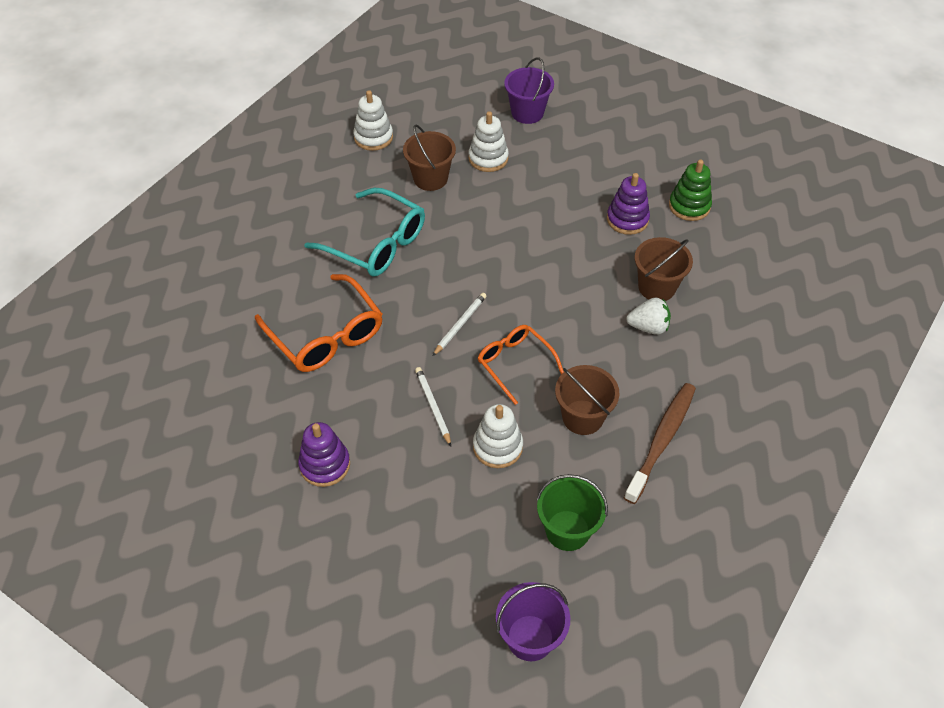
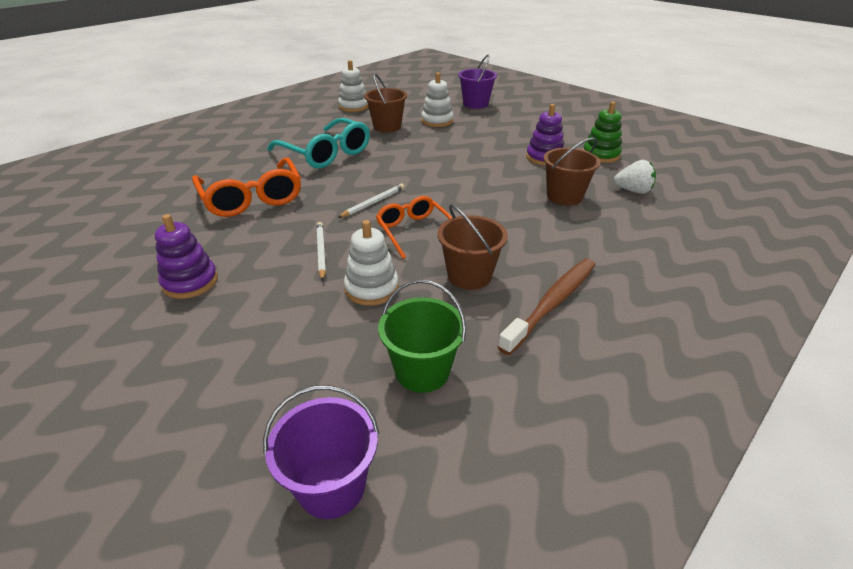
camera: 10 degrees right, 15 degrees down
(648, 327) = (552, 220): white strawberry -> white strawberry (633, 191)

